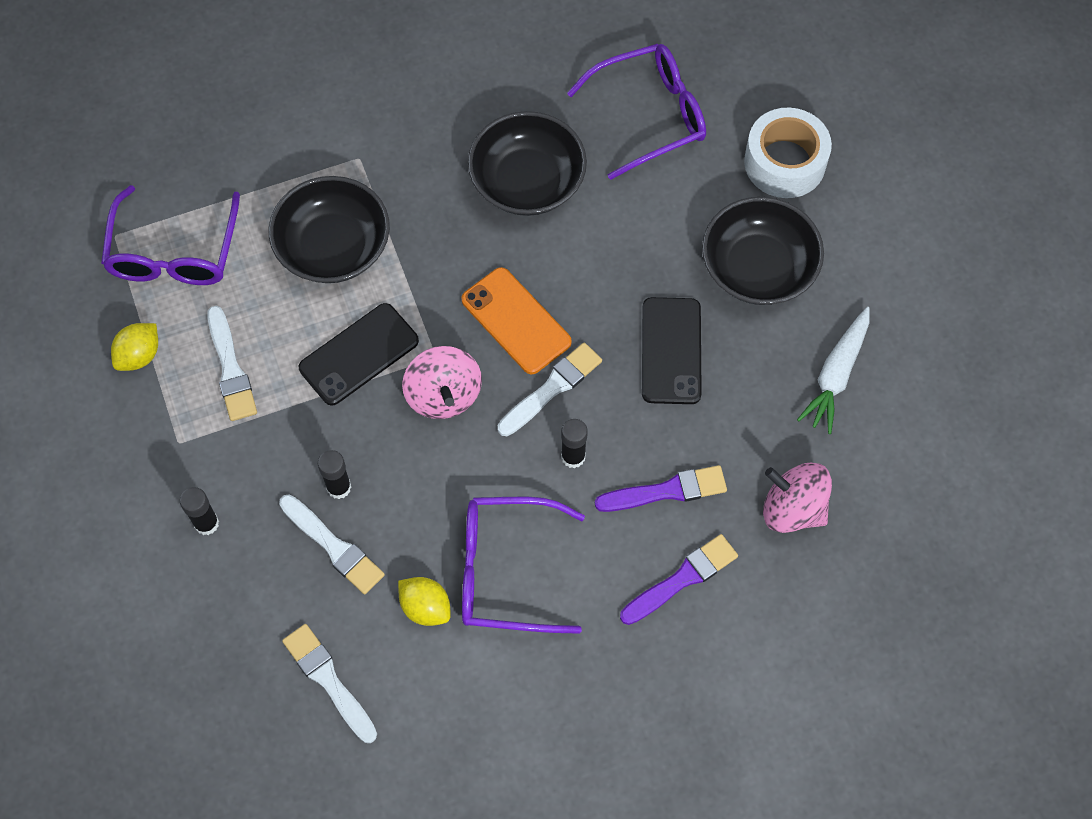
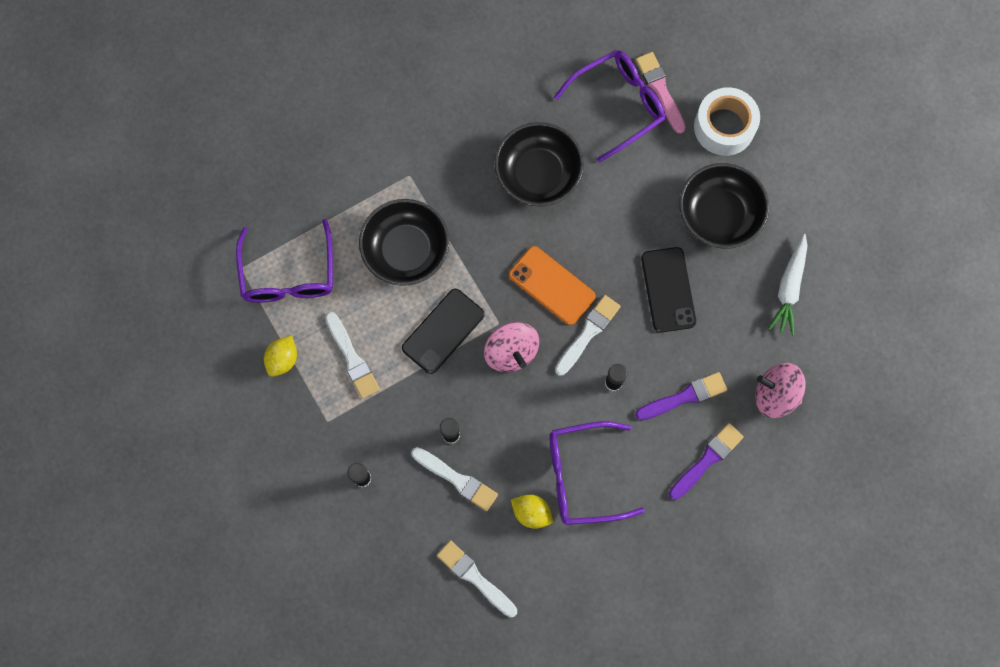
camera: 10 degrees left, 10 degrees up
(708, 106) = (660, 90): none -> pink brush

